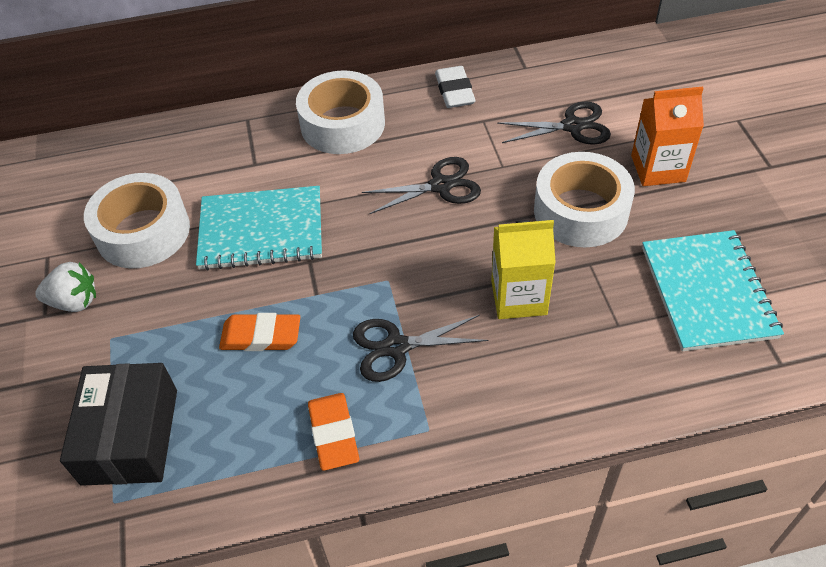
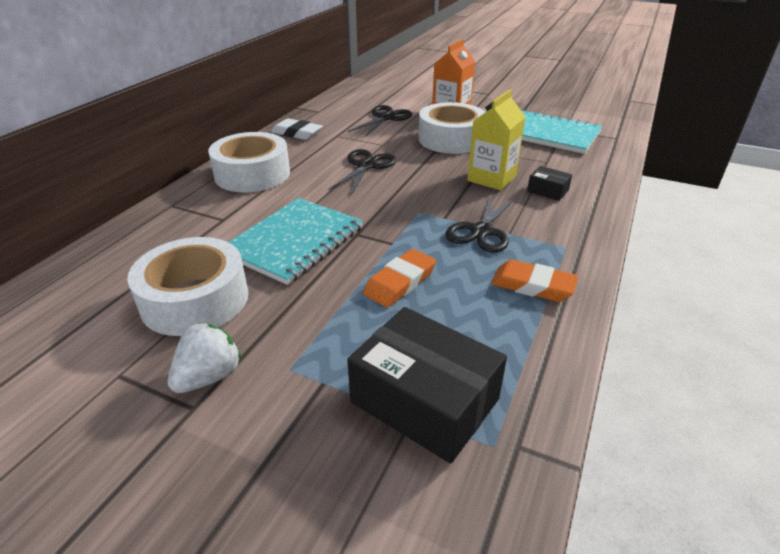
camera: 55 degrees left, 15 degrees down
(540, 360) = (547, 191): none -> black box

